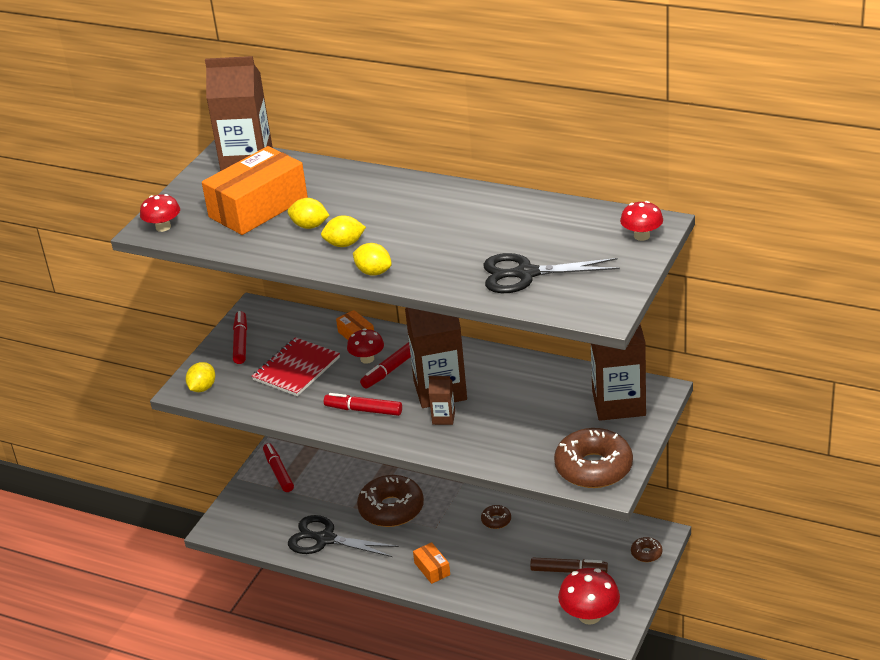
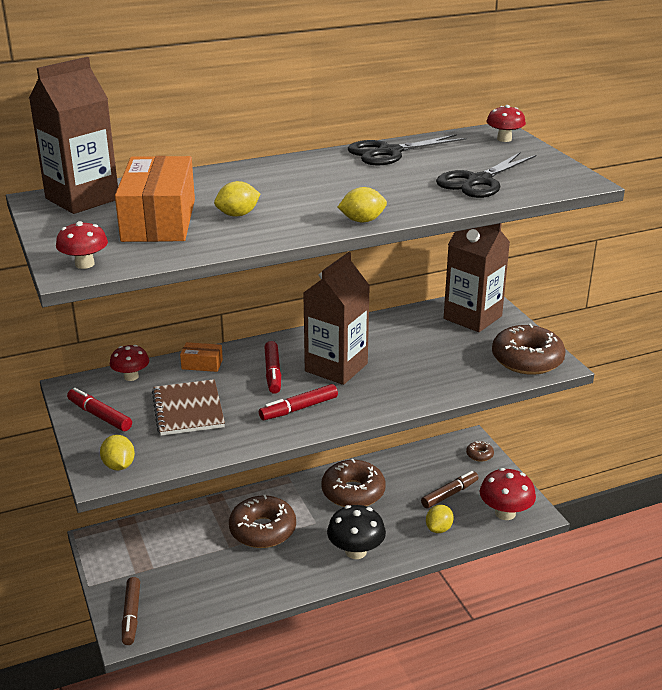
camera: 50 degrees left, 5 degrees down
(235, 516) = (131, 615): none -> brown marker
(278, 472) = (123, 559): red marker -> none
(296, 369) = (188, 409): red notebook -> brown notebook
(325, 539) = (239, 583): black scissors -> black scissors (389, 152)
(344, 244) = (296, 214): yellow lemon -> yellow lemon (438, 529)
(367, 359) = (240, 375): red mushroom -> red mushroom (131, 377)
(432, 569) = (356, 551): orange box -> black mushroom
(443, 418) = (371, 383): brown carton -> none
(496, 520) = (353, 492): brown donut -> brown donut, size x2.22

